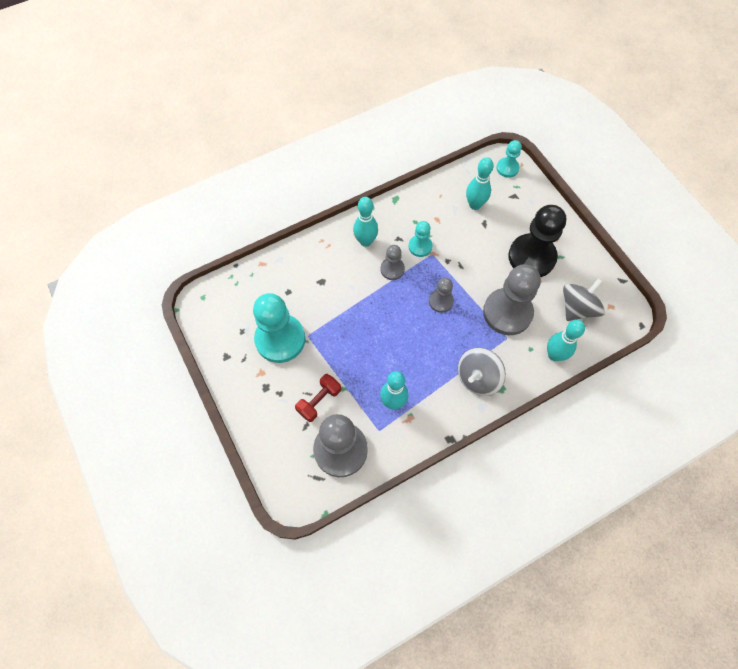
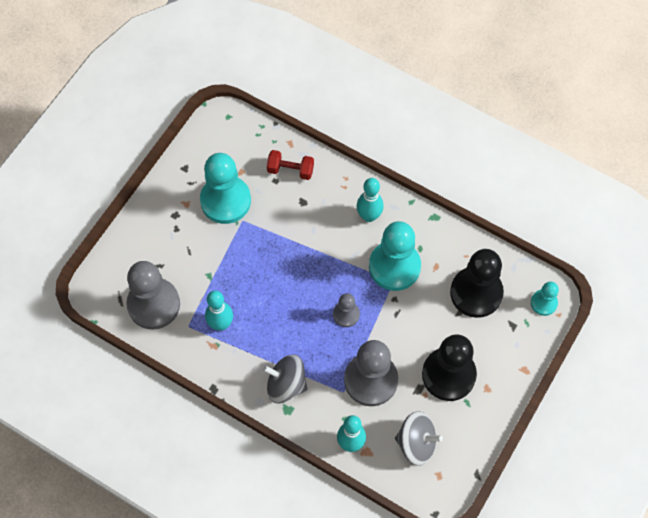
camera: 60 degrees right, 0 degrees up
(319, 401) = (187, 264): red dumbbell -> red dumbbell (290, 170)
(392, 269) = (353, 255): grey pawn -> none
(420, 246) = (394, 266): turquoise pawn -> turquoise pawn, size x1.97
(474, 205) = (476, 293): turquoise bowling pin -> black pawn

